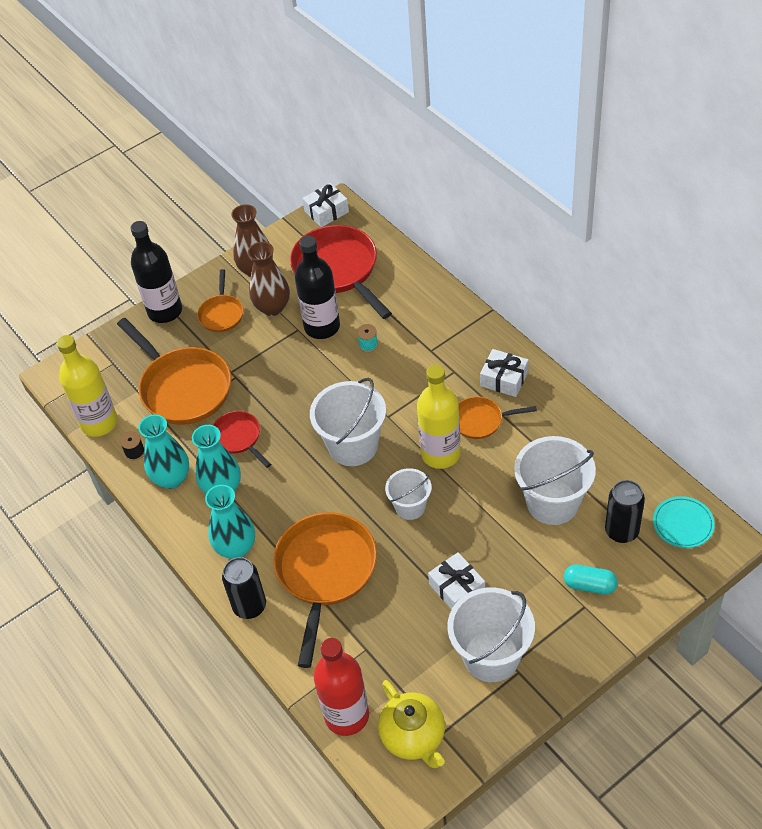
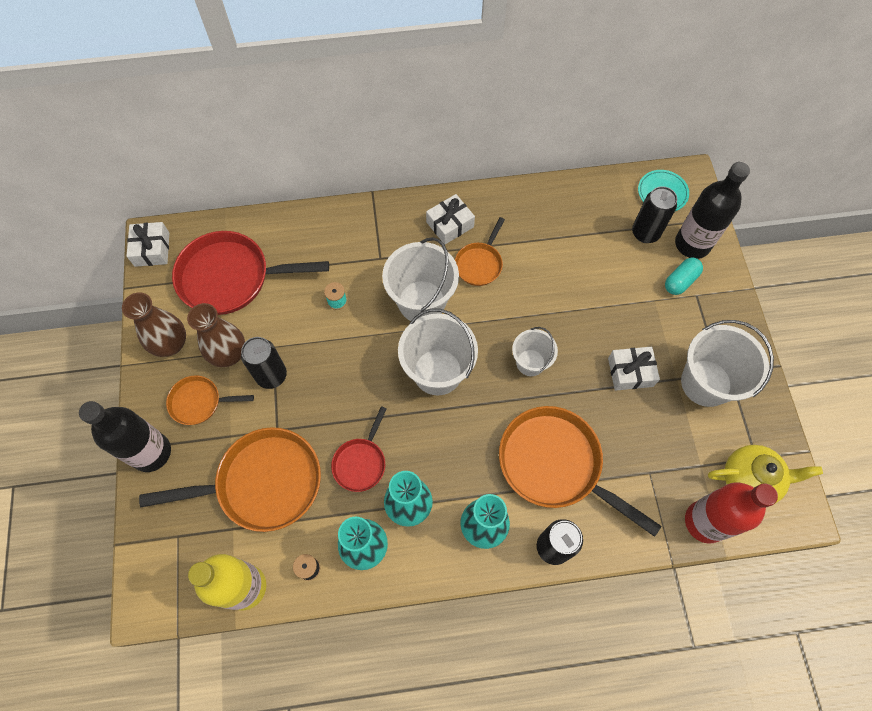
camera: 65 degrees left, 15 degrees up
(221, 314) = (199, 402): orange pan -> orange pan turned 150 degrees clockwise
(238, 438) = (361, 462): red pan -> red pan turned 60 degrees counterclockwise
(273, 342) = (271, 375): none -> black can
(322, 327) = (286, 326): black bottle -> black bottle (692, 244)
(440, 454) = (492, 311): yellow bottle -> none
(552, 502) = (591, 261): white bucket -> white bucket (421, 301)

